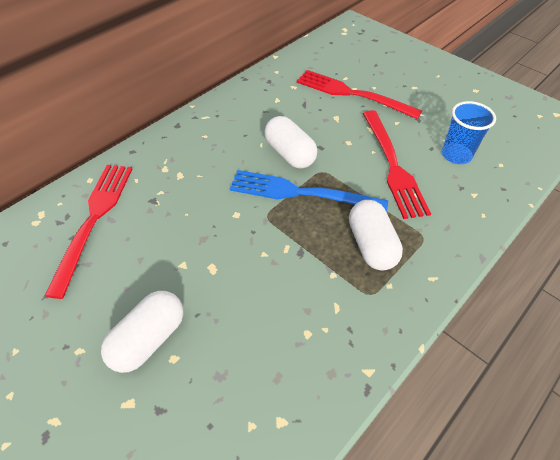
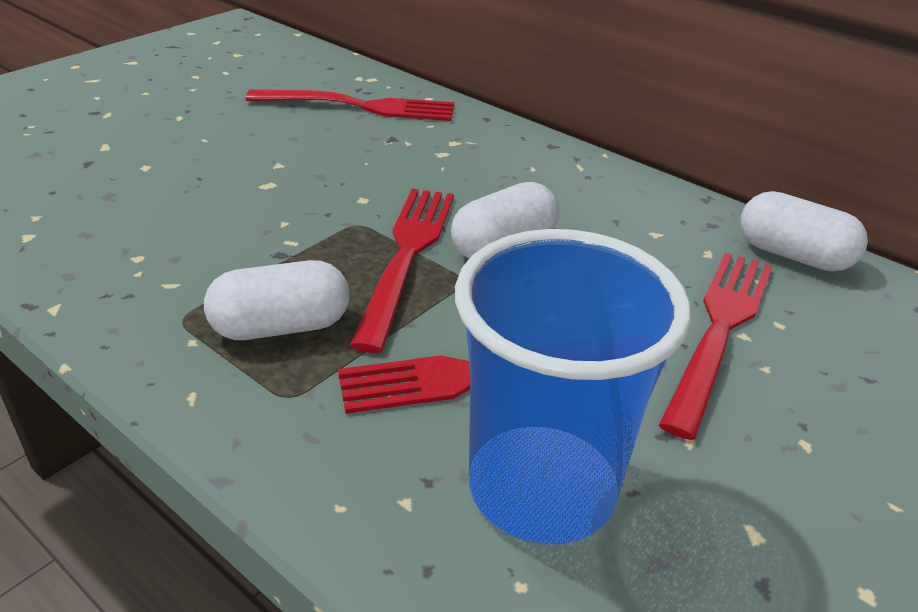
camera: 85 degrees right, 15 degrees down
(149, 339) = (176, 151): white capsule -> white capsule (793, 255)
(300, 193) = (407, 255): blue fork -> red fork
(456, 155) = (541, 489): blue cup -> blue cup, size x1.88

